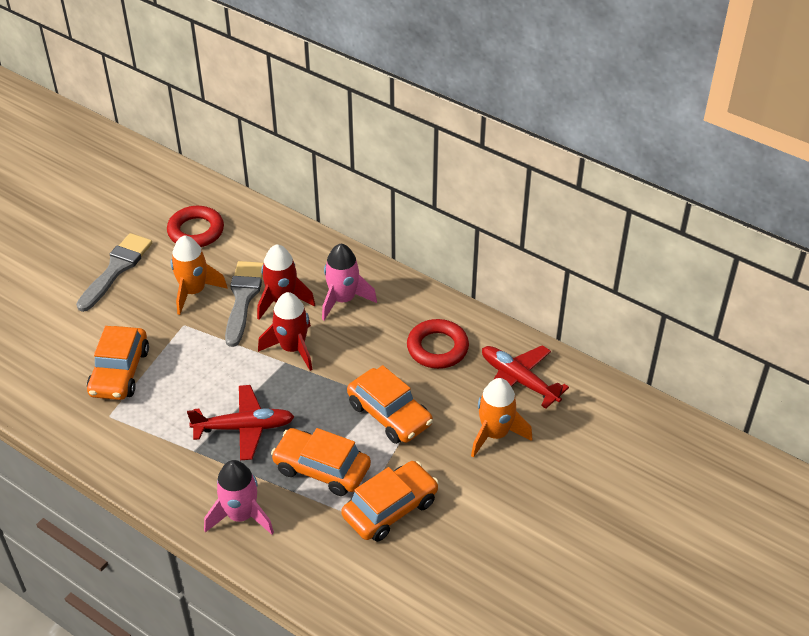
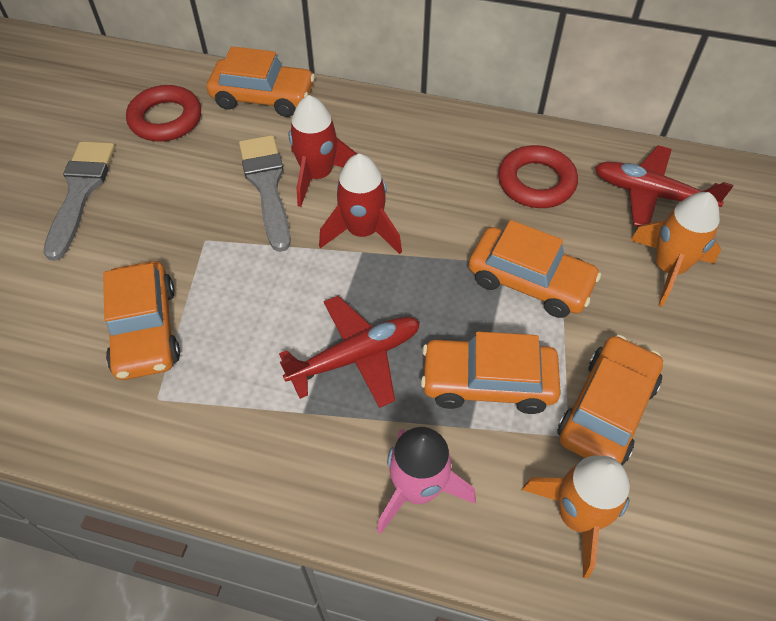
camera: 20 degrees left, 10 degrees up
(194, 291) = (198, 194): orange rocket -> orange rocket (577, 516)
(272, 232) = (263, 97): none -> orange car
(343, 300) = (392, 154): pink rocket -> none

